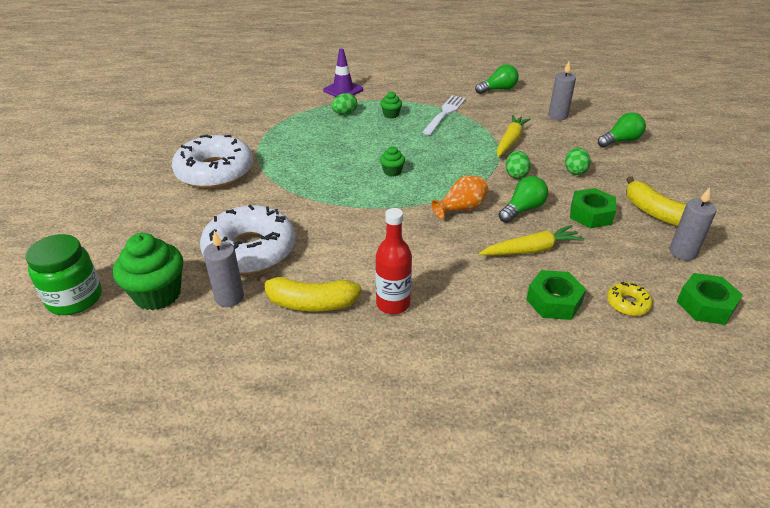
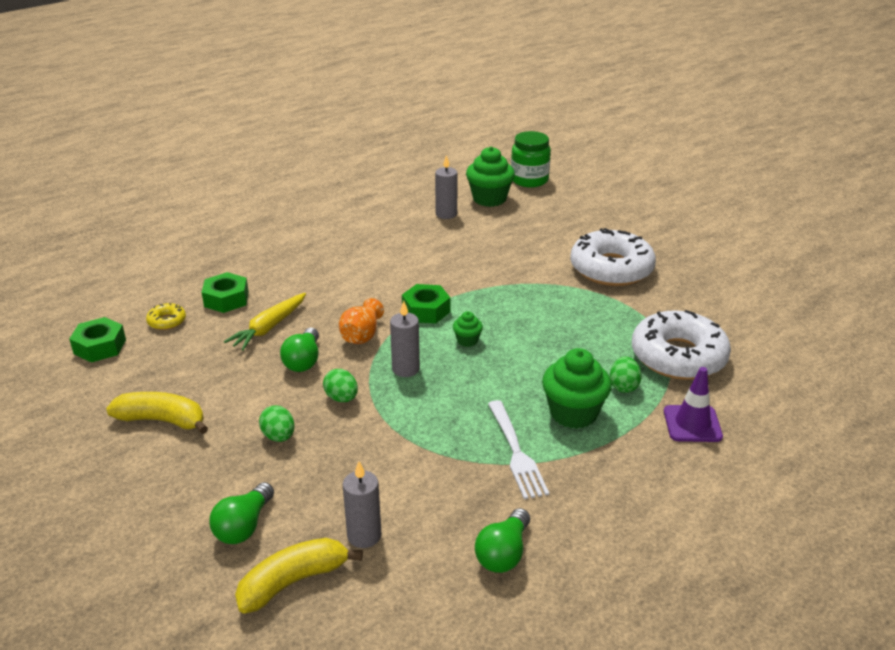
camera: 140 degrees right, 5 degrees down
(250, 250) = (479, 237): white donut -> white donut (678, 356)
(310, 303) = (393, 231): yellow banana -> yellow banana (293, 581)
(391, 115) = (573, 413): green cupcake -> green cupcake, size x2.03
(393, 304) = (340, 252): red bottle -> none
(510, 141) = (389, 446): yellow carrot -> none
(591, 214) = (232, 386): green nut -> green nut (426, 310)
(682, 252) = (125, 386): grey candle -> grey candle (405, 369)

